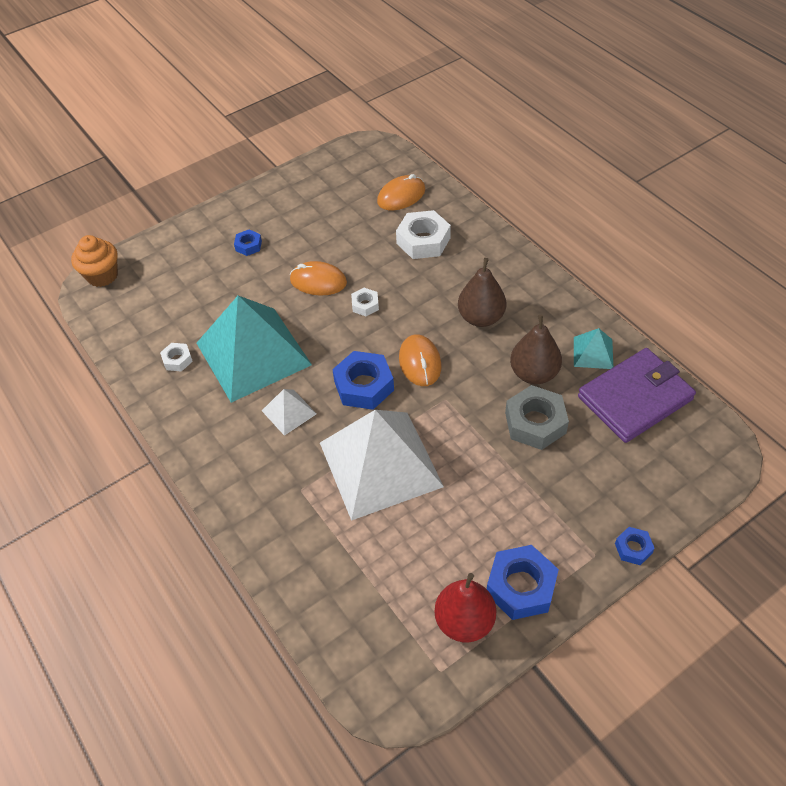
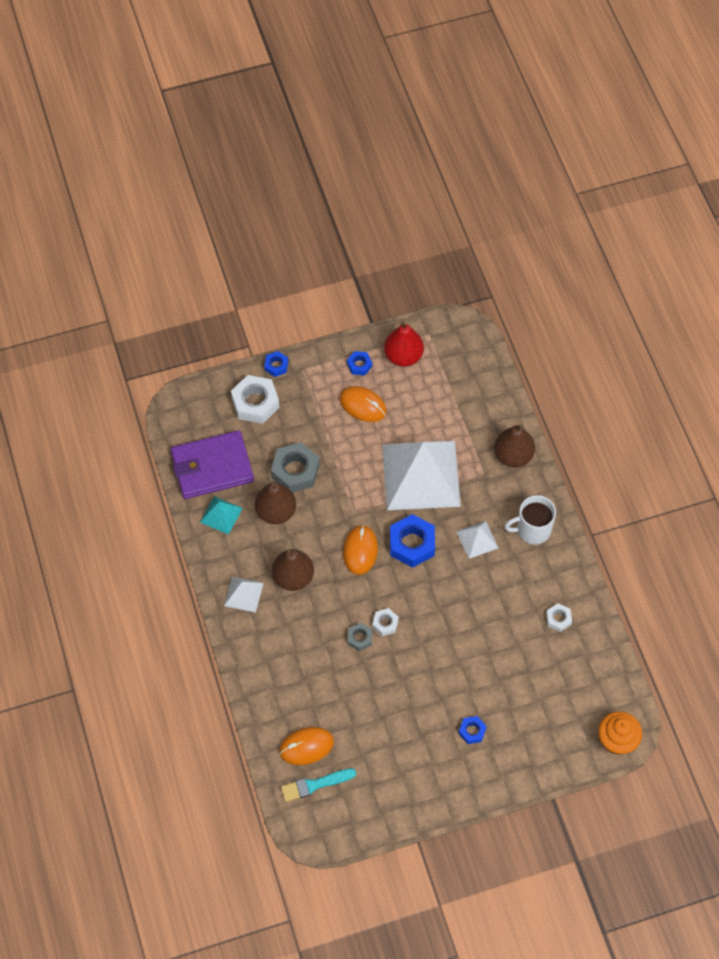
camera: 165 degrees left, 10 degrees up
(224, 442) = (532, 529): none -> white mug
(253, 353) = (493, 604): turquoise pyramid -> none
(268, 524) = (513, 456): none -> brown pear
(318, 281) = (418, 664): orange mouse -> orange mouse (363, 405)
(381, 175) = (315, 784): none -> turquoise brush
(386, 286) = (360, 638): none -> grey nut
(423, 241) = (307, 680): white nut -> white nut (255, 403)
(521, 586) = (359, 365): blue nut -> blue nut, size x0.53
(524, 289) = (243, 594): none -> white pyramid

